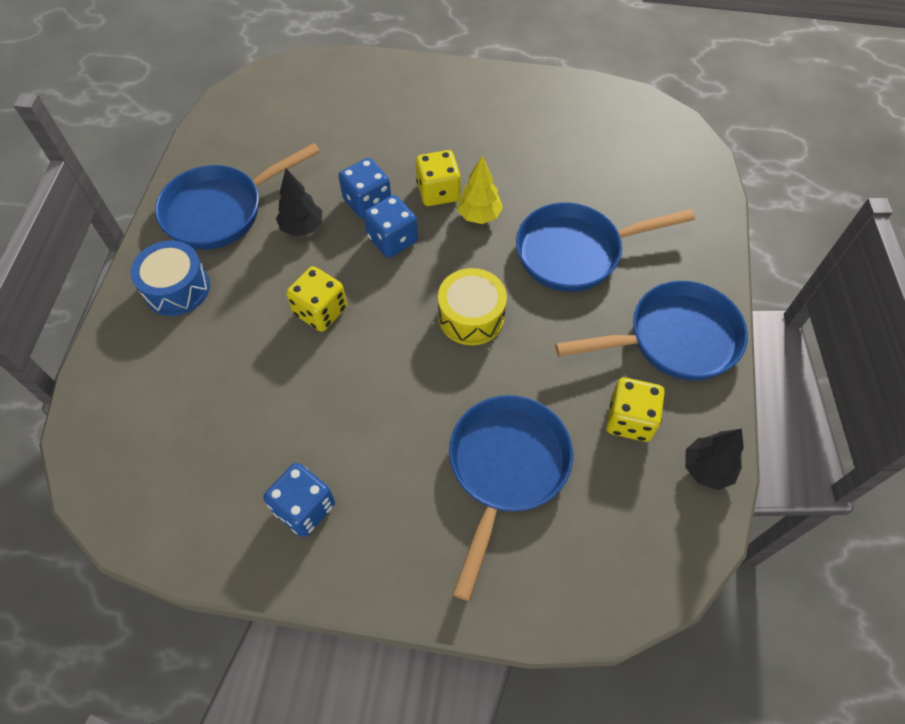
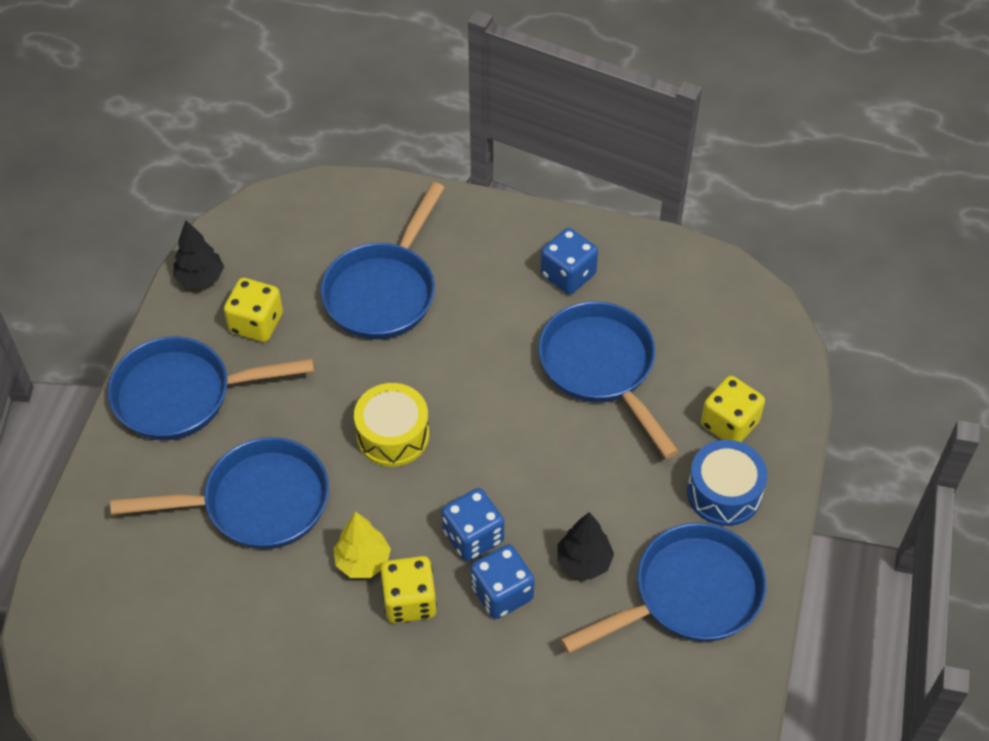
camera: 175 degrees left, 5 degrees down
(275, 397) = (601, 368): none -> blue pan
(320, 311) = (558, 453): yellow dice -> yellow dice (729, 424)

